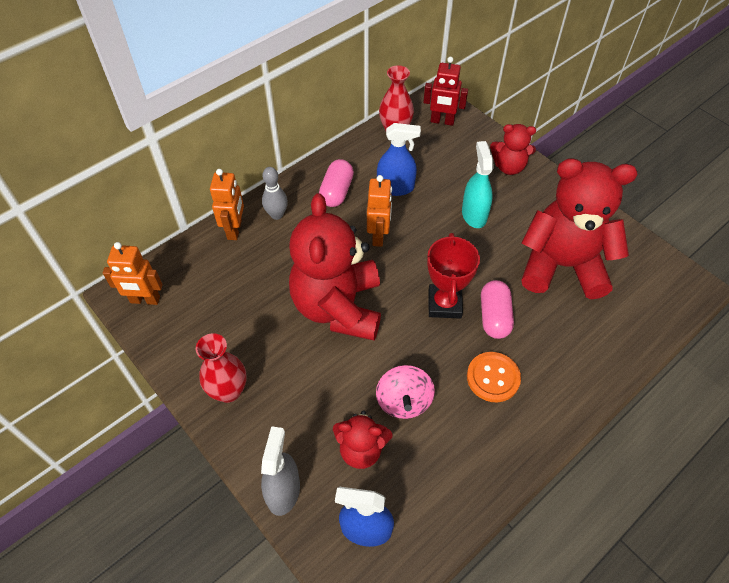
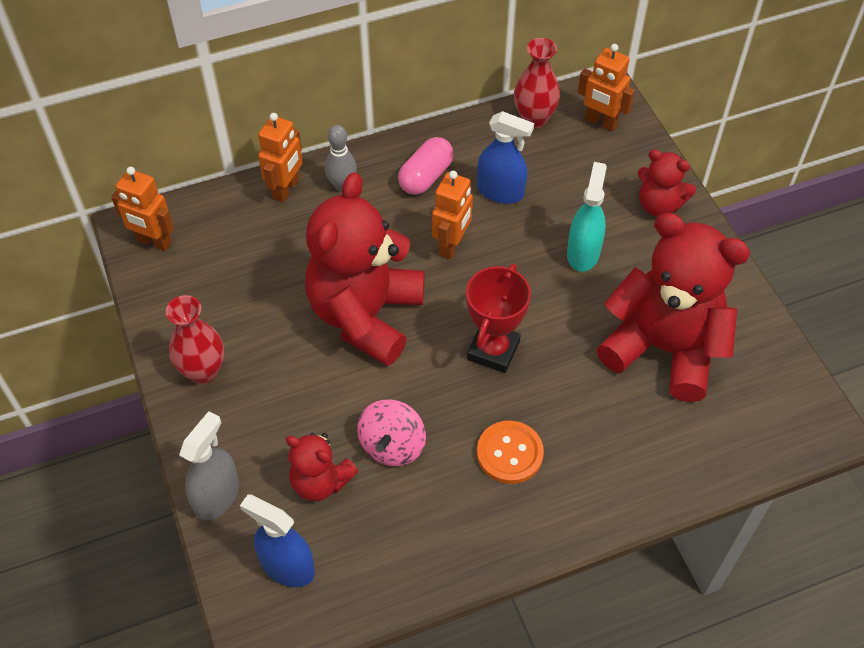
camera: 20 degrees right, 0 degrees up
(442, 121) = (600, 122): red robot -> orange robot
(494, 317) = (546, 384): pink capsule -> none

